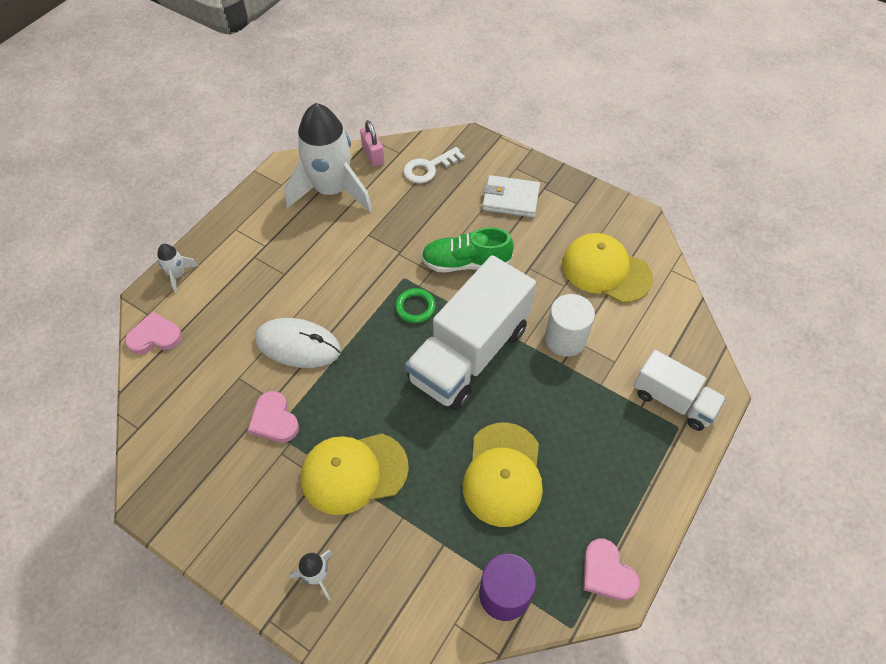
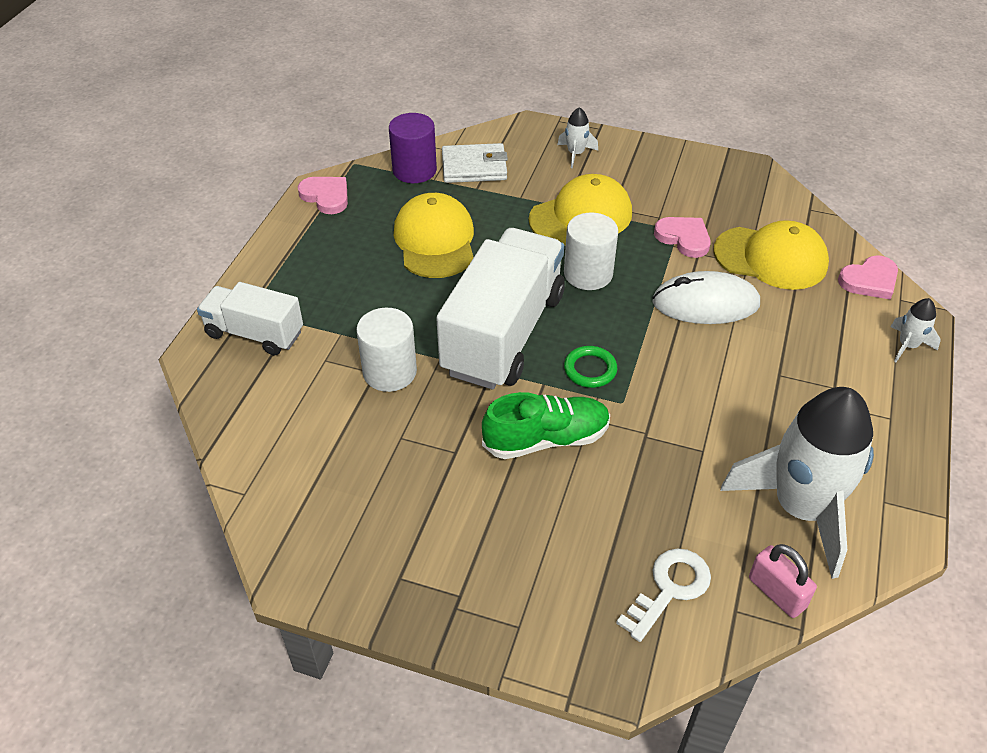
camera: 165 degrees right, 10 degrees down
(378, 398) = (588, 274): none -> white cylinder
(510, 199) = (511, 559): white wallet -> white wallet (474, 167)
(606, 270) = (342, 471): yellow cap -> yellow cap (771, 258)

